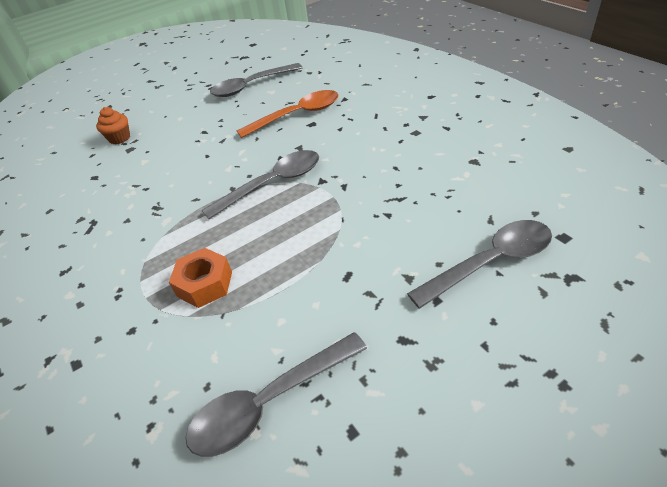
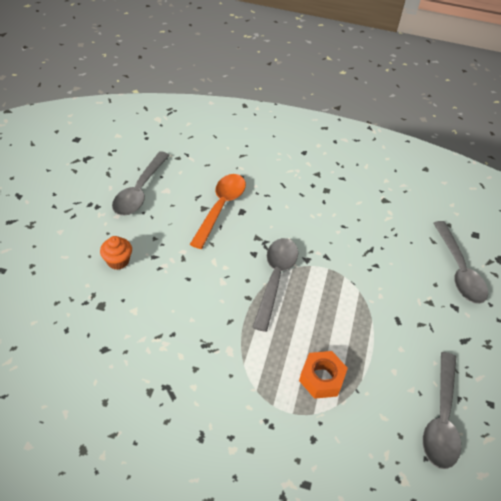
camera: 50 degrees left, 5 degrees up
(119, 138) = (73, 299): orange cupcake -> orange cupcake (118, 261)
(490, 263) = (458, 270): grey spoon -> grey spoon turned 150 degrees clockwise

